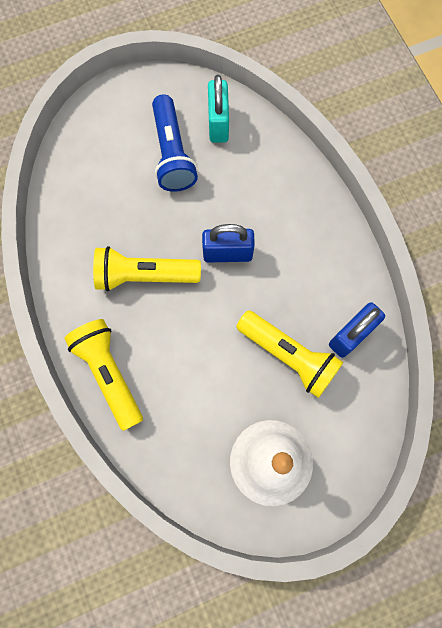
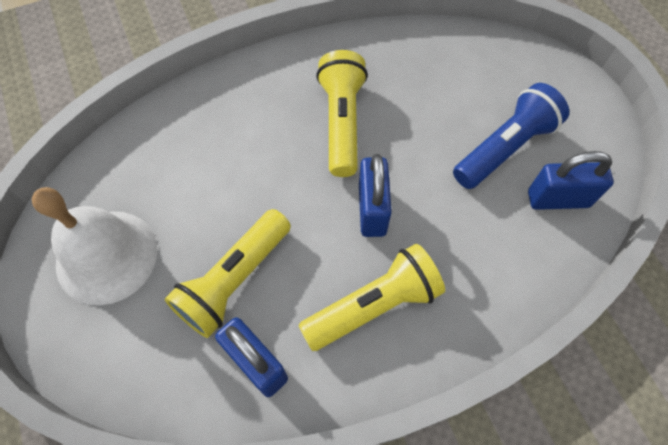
camera: 90 degrees right, 10 degrees down
(109, 373) = (230, 93): yellow flashlight -> yellow flashlight (374, 305)
(172, 154) = (504, 147): blue flashlight -> blue flashlight turned 150 degrees clockwise
(218, 123) = (558, 199): turquoise padlock -> blue padlock

